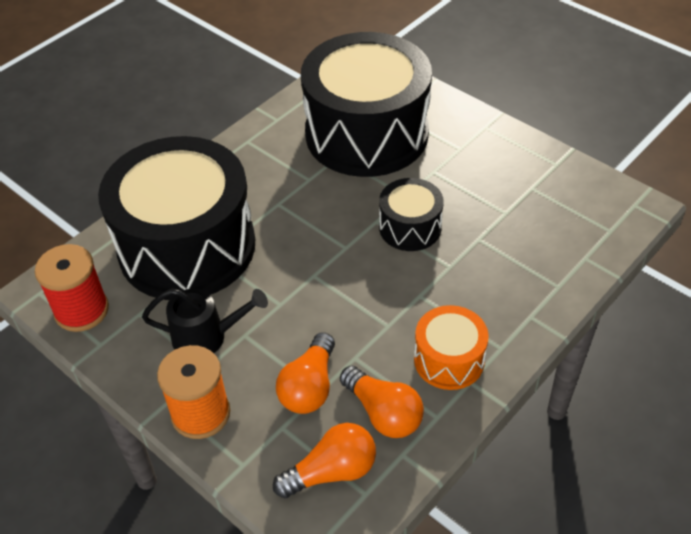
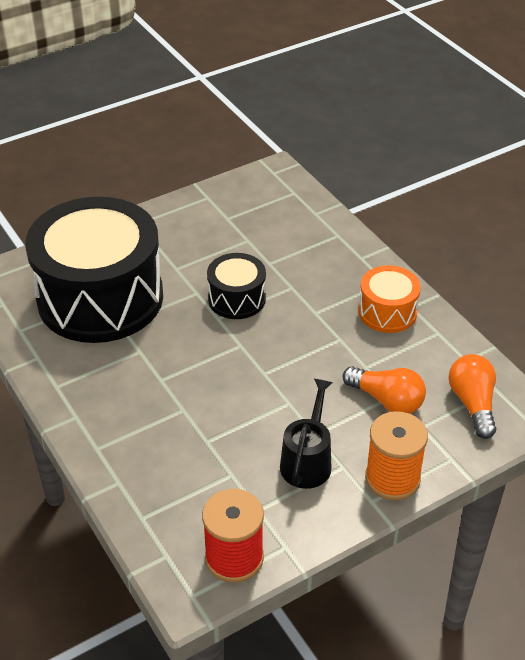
camera: 75 degrees left, 5 degrees down
(187, 247) = (185, 458): black drum -> none
(383, 413) = (426, 361): orange light bulb -> none

